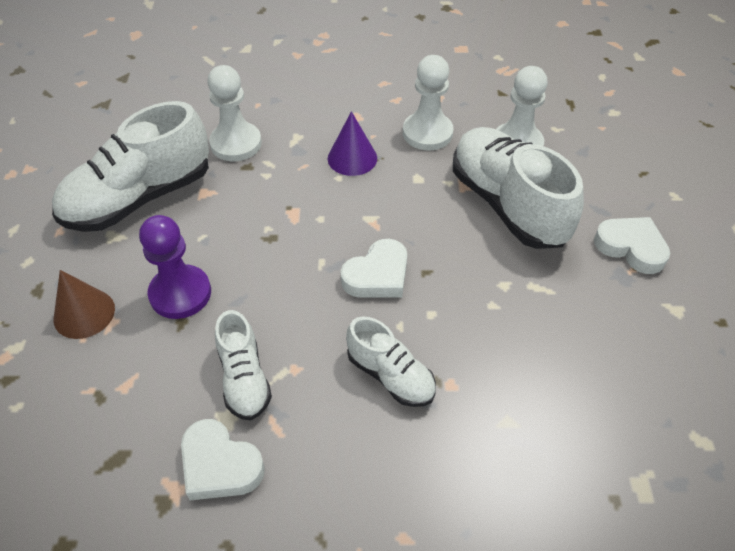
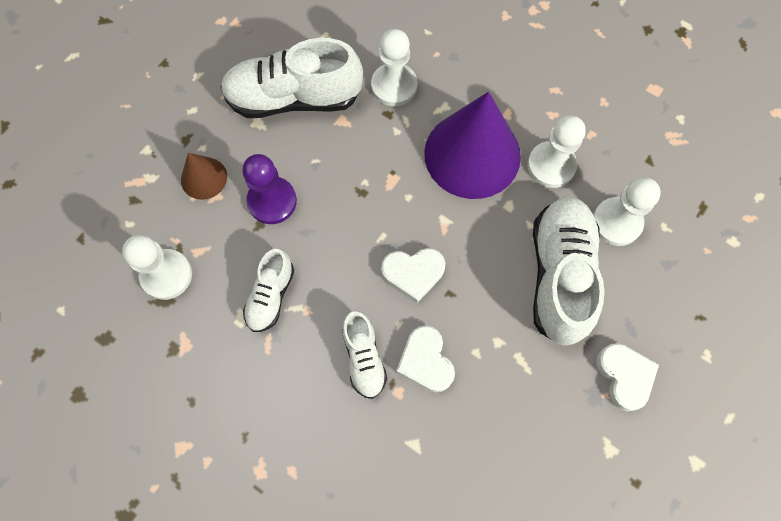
camera: 35 degrees right, 20 degrees up
(101, 430) = (166, 275): none -> white pawn
(219, 465) = (219, 347): white heart -> white heart (425, 361)
(352, 158) = (472, 154): purple cone -> purple cone, size x2.10

